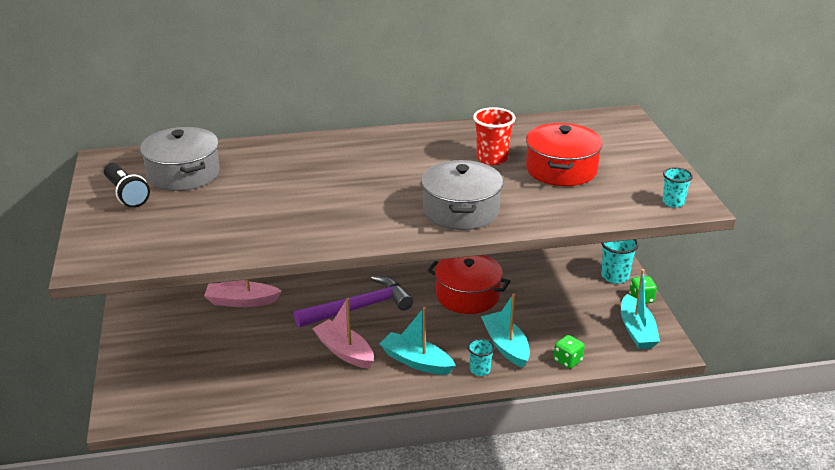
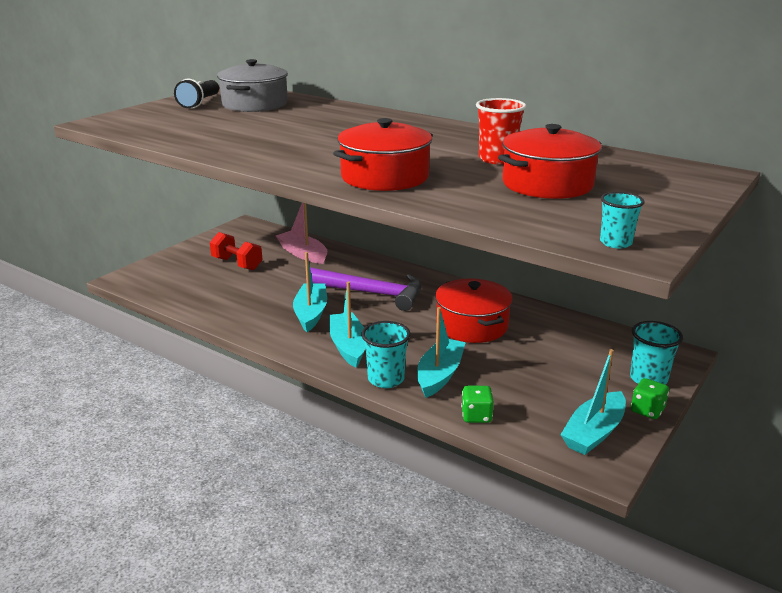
camera: 45 degrees right, 5 degrees down
(200, 342) = (237, 264): none -> red dumbbell
(344, 351) = (311, 313): pink boat -> turquoise boat
(461, 211) = (384, 177): grey pot -> red pot
(480, 370) = (386, 379): turquoise cup -> turquoise cup, size x1.55

